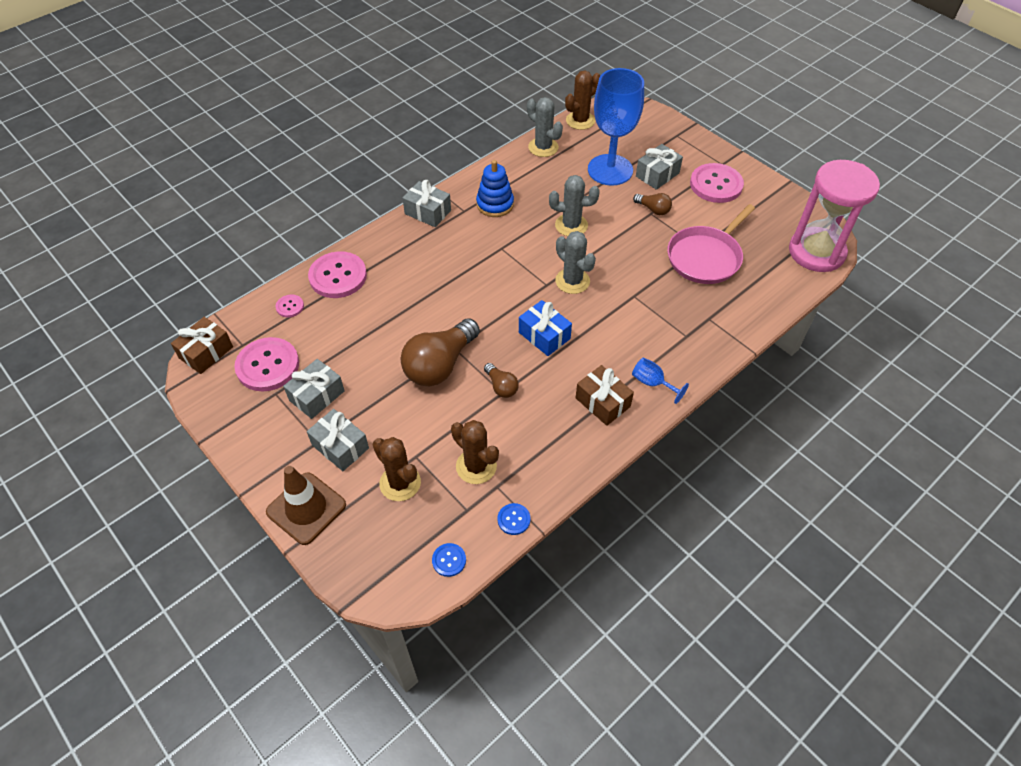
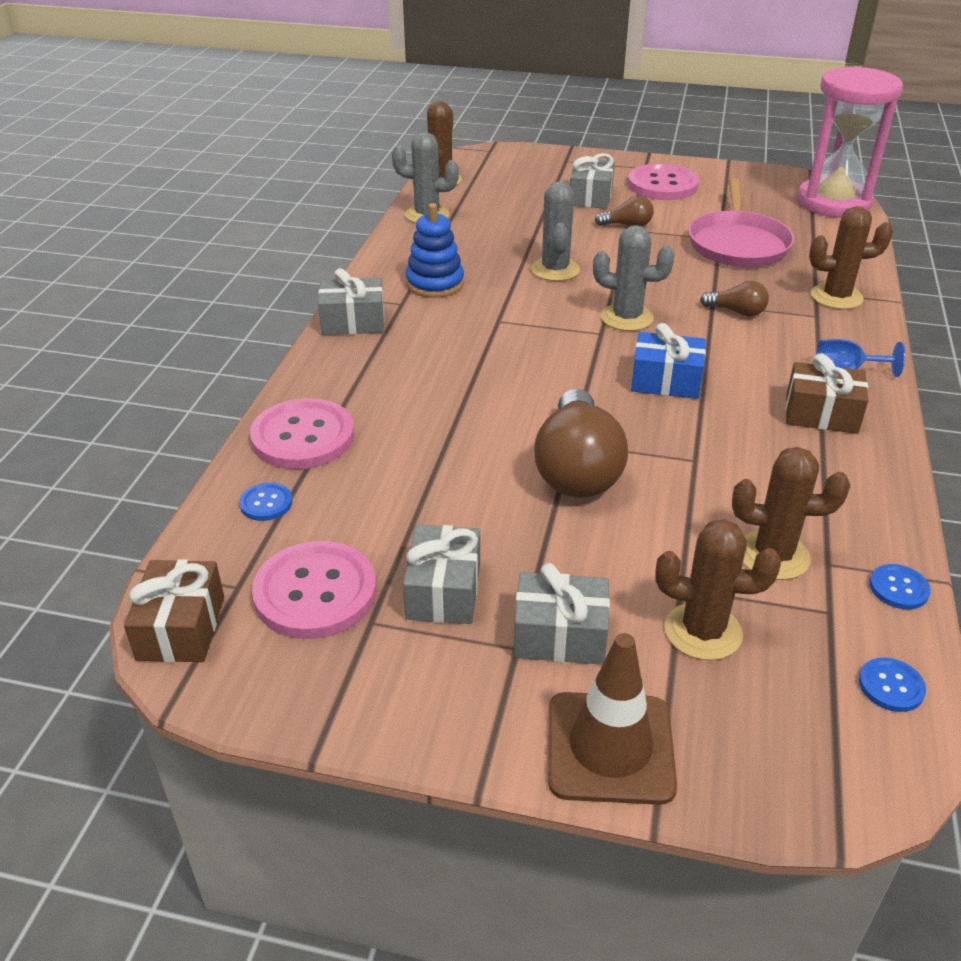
camera: 35 degrees left, 15 degrees down
(290, 306) = (266, 503): pink button -> blue button
(501, 386) = (685, 454): brown light bulb -> brown light bulb (736, 312)
(571, 225) = (555, 270): grey cactus -> grey cactus turned 60 degrees counterclockwise
(610, 170) = (533, 209): blue goblet -> none
(717, 329) = (836, 297): none -> brown cactus

